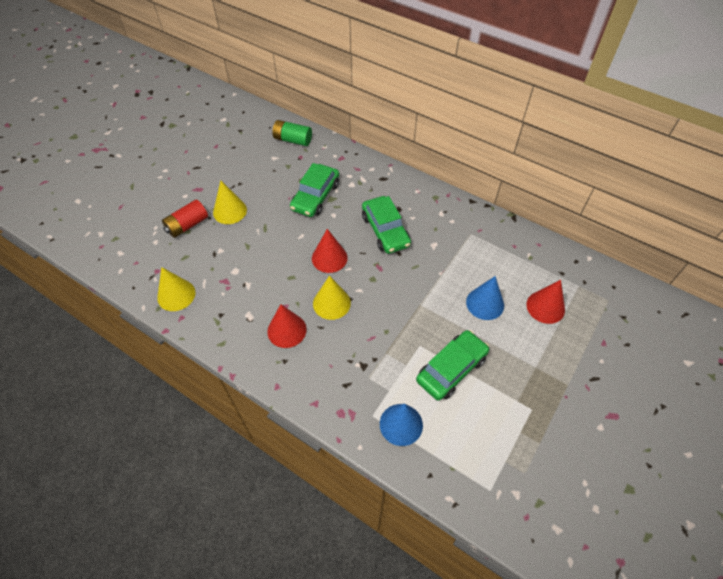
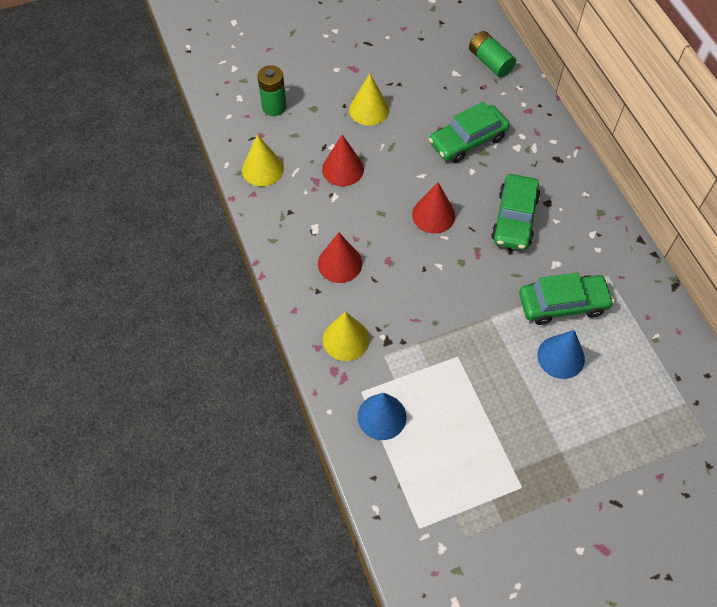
camera: 35 degrees right, 5 degrees up
(154, 245) = (274, 107): none -> green battery
(187, 225) = (318, 103): red battery -> none
(331, 303) = (402, 262): yellow cone -> yellow cone (346, 339)
(451, 369) = (471, 398): green car -> green car (562, 304)
(545, 307) = (626, 401): red cone -> red cone (343, 169)

